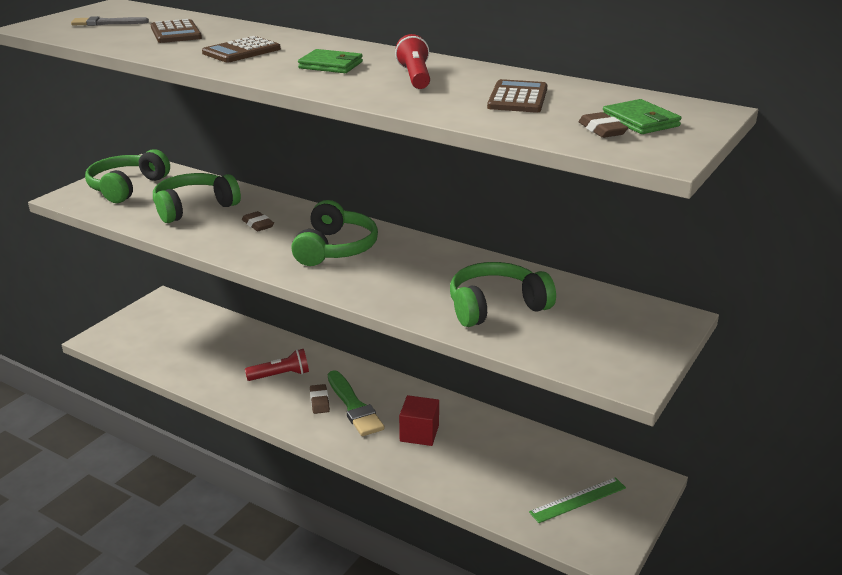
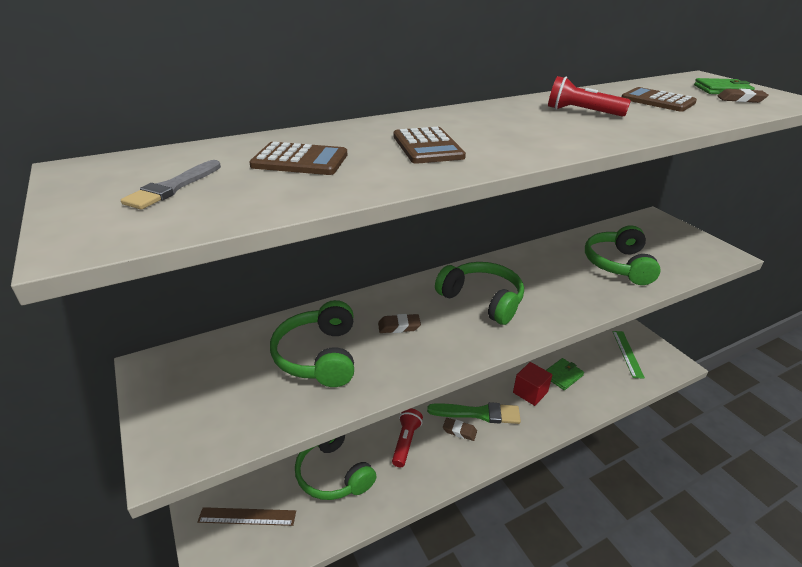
camera: 60 degrees left, 5 degrees up
(127, 187) = (204, 394): green headphones -> green headphones (333, 473)
(152, 330) = (247, 516): none -> brown ruler
(331, 65) = (519, 127): green wallet -> green wallet (562, 375)

